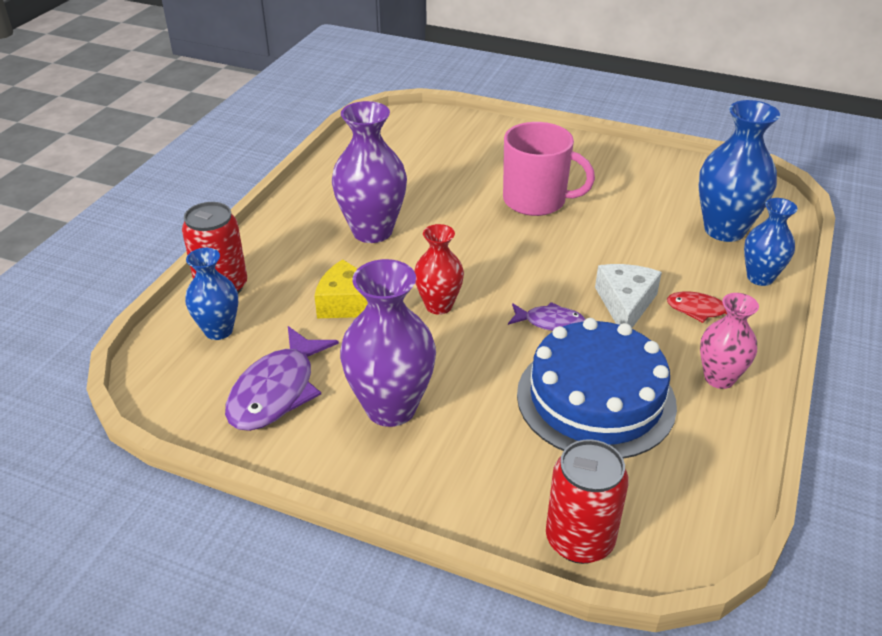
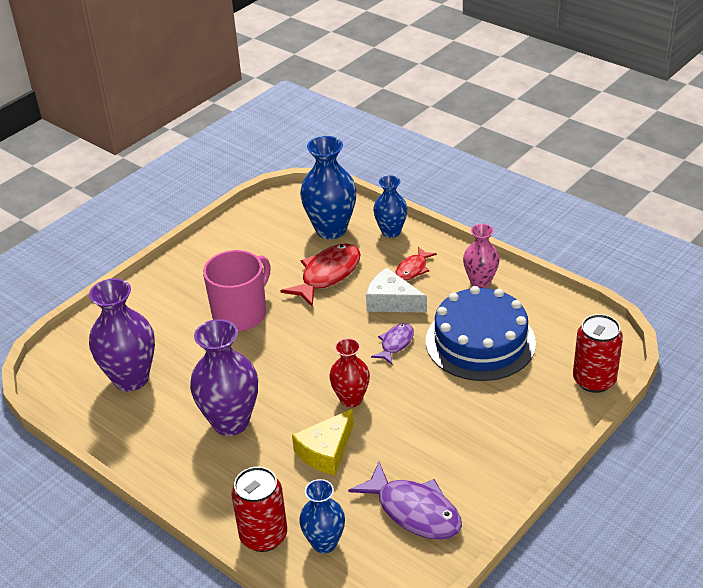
camera: 70 degrees left, 0 degrees up
(391, 408) = (455, 447): purple vase -> purple vase (131, 379)
(640, 245) = (327, 275): none -> red fish

